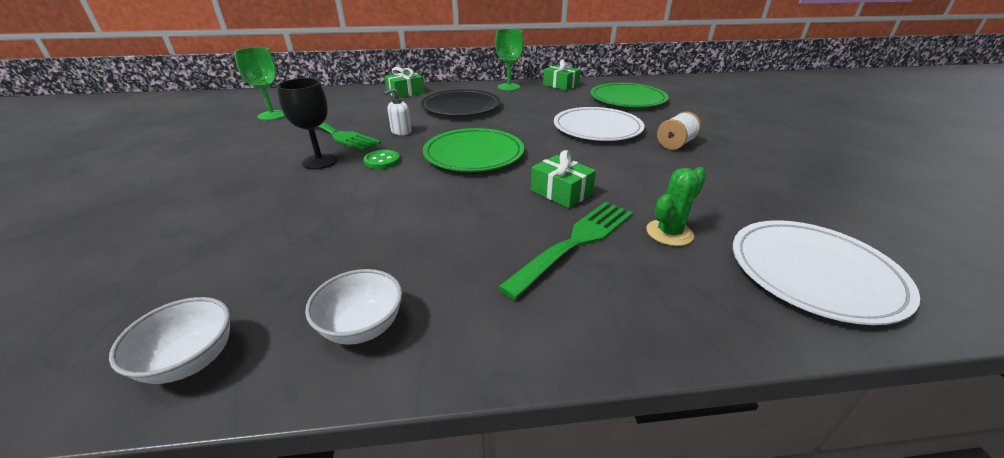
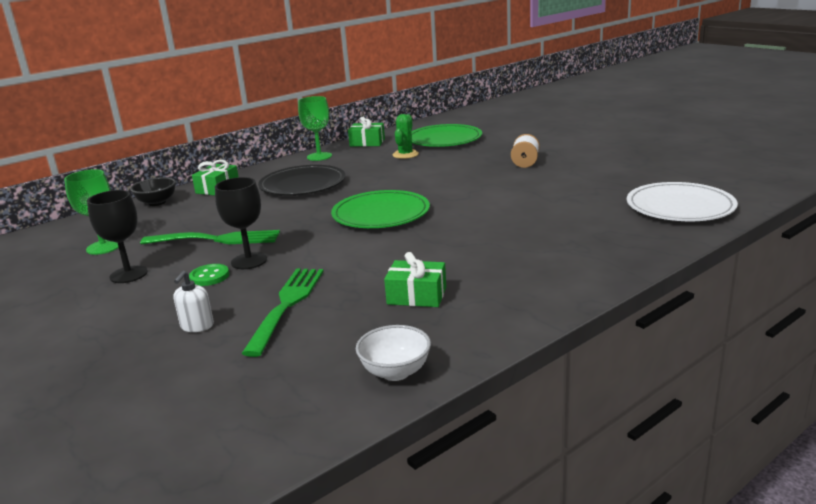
camera: 30 degrees left, 10 degrees down
(244, 142) = (129, 274): none -> black goblet
(355, 92) = (157, 202): none -> black bowl
(362, 327) = (474, 319): white bowl -> none
(382, 161) = (308, 242): green button -> green button (209, 276)
(401, 132) = (282, 219): white soap dispenser -> white soap dispenser (197, 326)
(561, 192) = (488, 216): green gift -> green gift (417, 295)
(575, 242) = (538, 238): green fork -> green fork (287, 305)
(597, 128) = (452, 168): white plate -> none
(669, 233) = (586, 214): green cactus -> green cactus (405, 154)

